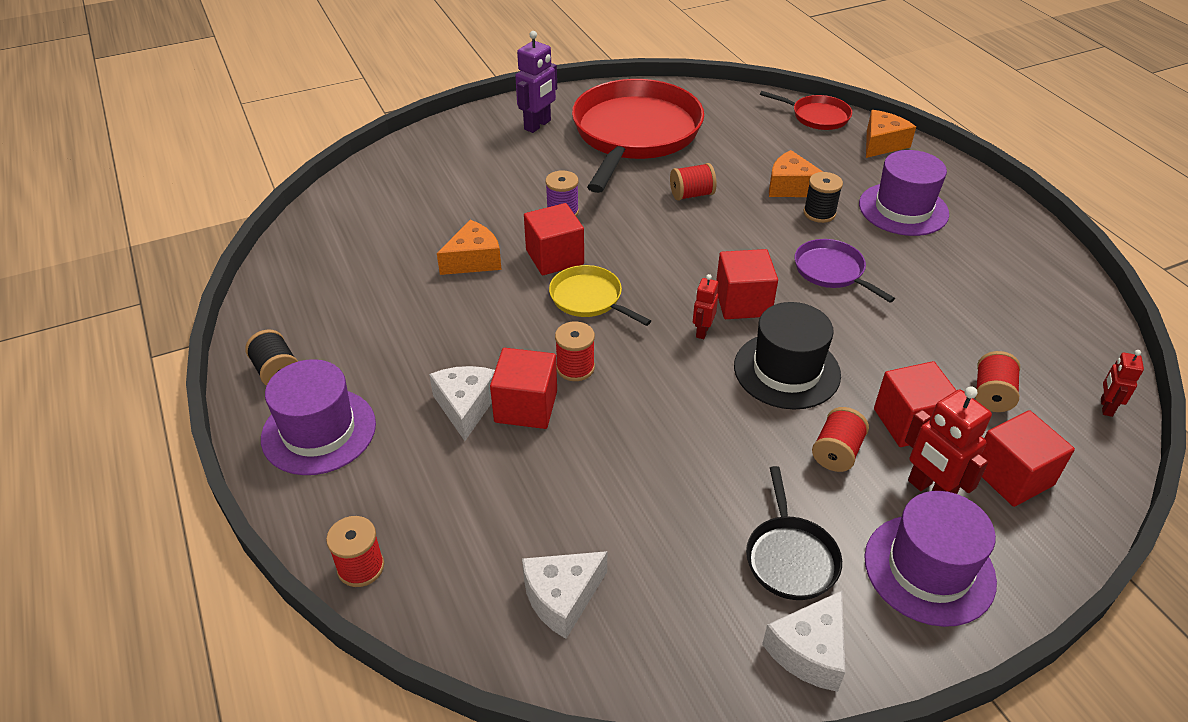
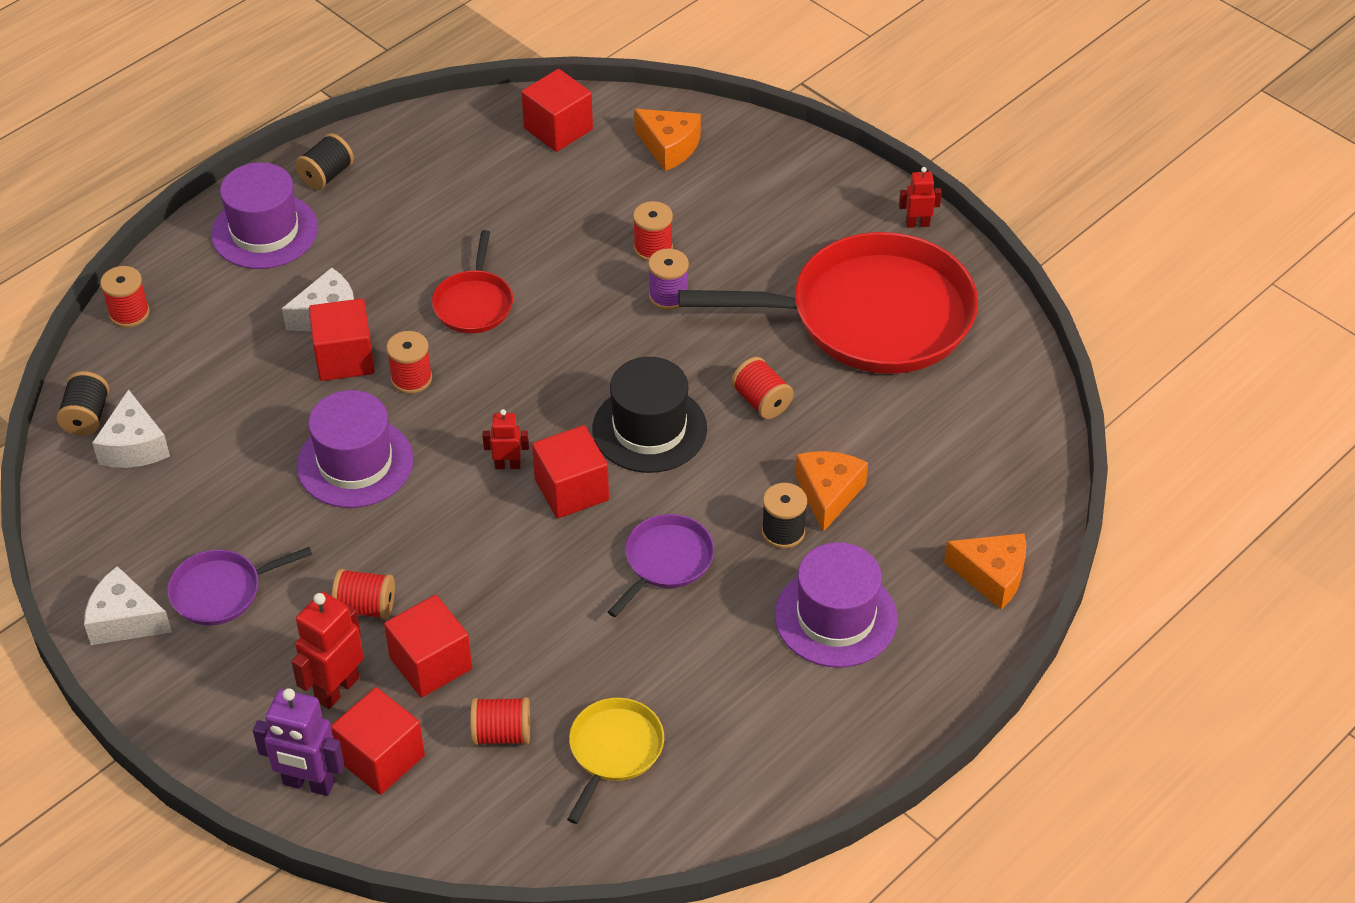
camera: 70 degrees right, 5 degrees up
(473, 260) = (546, 251): orange cheese -> orange cheese (669, 147)
(497, 637) = (87, 417): none -> black spool
(507, 208) = (653, 248): none -> red spool
(538, 125) = (840, 221): purple robot -> purple robot (308, 783)
(554, 257) = (581, 313): red cube -> red cube (558, 129)
(562, 598) = (134, 446): white cheese -> white cheese turned 135 degrees counterclockwise
(589, 298) = (523, 360): yellow pan -> yellow pan (614, 750)
(786, 370) = (472, 547): black hat -> black hat (649, 429)
(790, 558) = (221, 591): black pan -> purple pan
(817, 116) = (1026, 494): red pan -> red pan (474, 304)
(929, 569) = (238, 697): purple hat -> purple hat (355, 463)
(1106, 407) = (521, 844): red robot -> red robot (917, 224)

